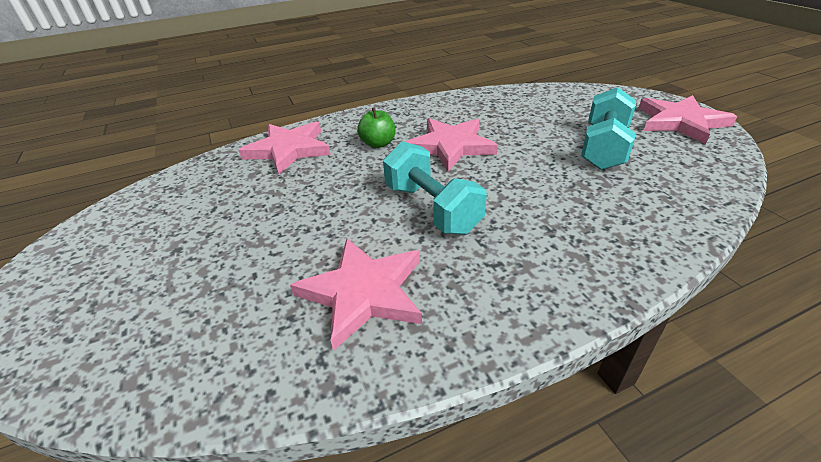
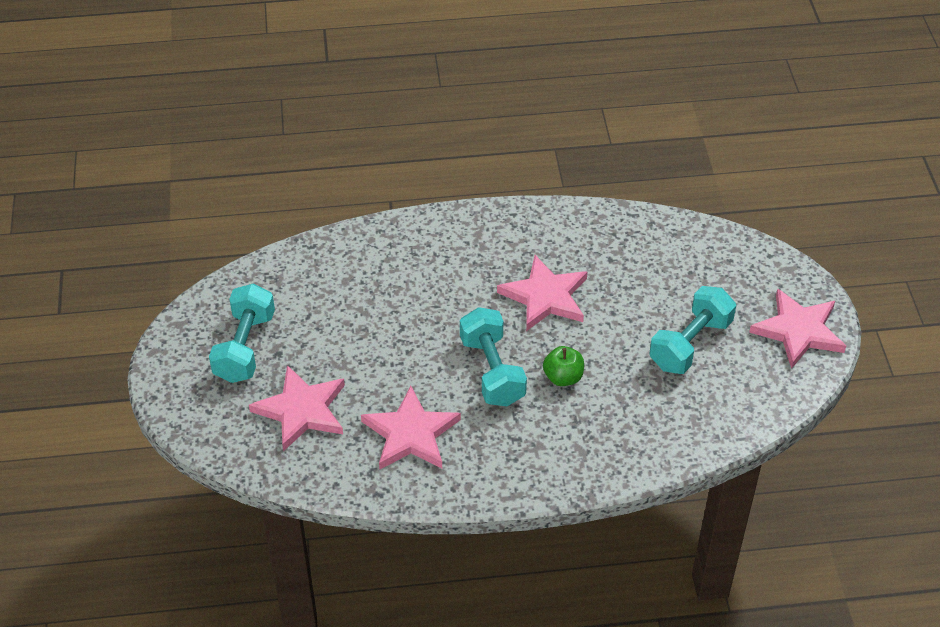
camera: 15 degrees right, 10 degrees up
(133, 253) = (245, 347): none -> turquoise dumbbell
(289, 150) = (385, 254): pink star -> pink star (302, 410)
(378, 144) = (476, 271): green apple -> green apple (563, 377)

